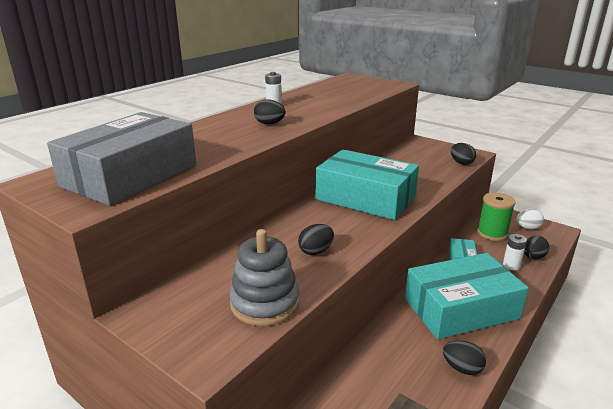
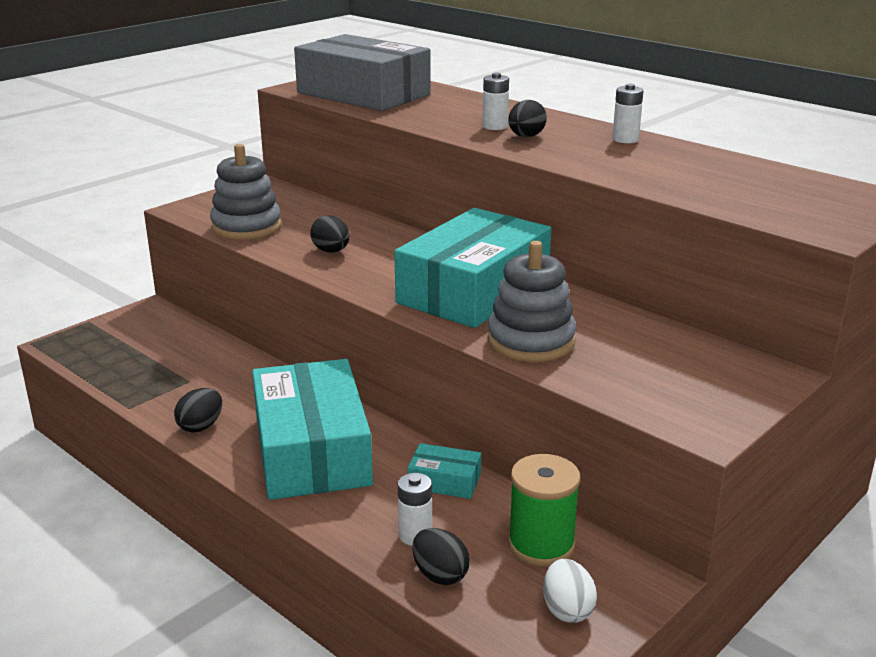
camera: 95 degrees right, 0 degrees up
(245, 131) = (495, 126): none -> white battery
(421, 183) = (531, 341): none -> grey stacking toy
(461, 163) = (639, 401): black egg -> none

